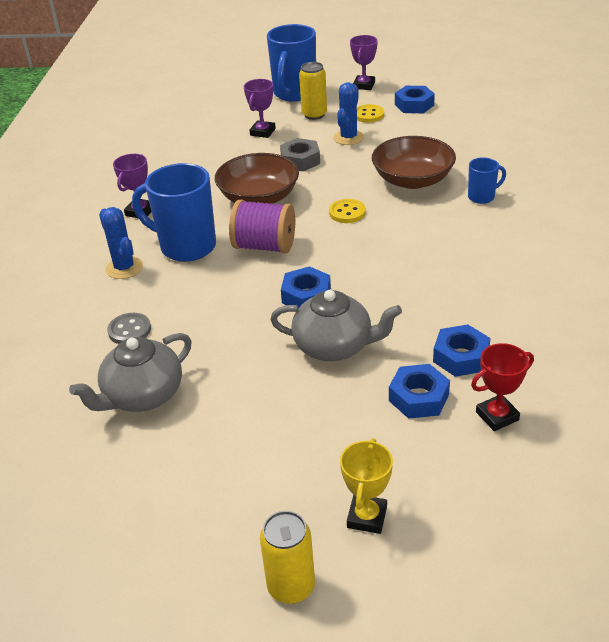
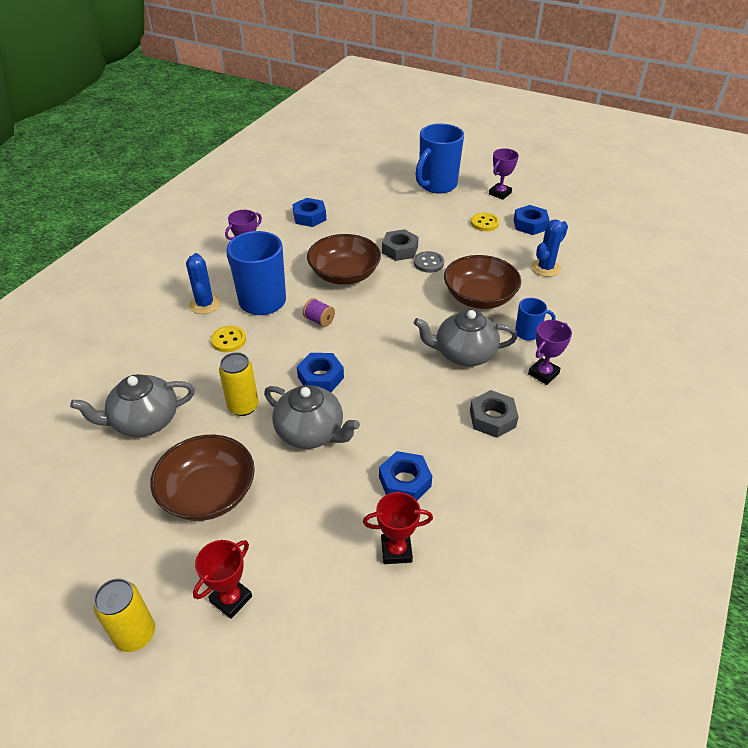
camera: 20 degrees right, 5 degrees up
(129, 330) = (173, 360): grey button -> grey button (428, 263)
(262, 132) = (388, 214): purple trophy -> purple trophy (543, 373)
(264, 246) = (319, 320): purple spool -> purple spool, size x0.51
(268, 436) = (208, 493): none -> brown bowl
(314, 115) = (440, 210): yellow can -> yellow can (243, 406)
(347, 212) = (404, 311): yellow button -> yellow button (228, 340)
(348, 138) = (453, 240): blue cactus -> blue cactus (545, 268)
(367, 517) = (231, 599): yellow trophy -> red trophy
(418, 397) = (344, 506): blue nut -> blue nut (309, 217)
(434, 232) = (464, 354): none -> grey teapot
(503, 277) = (492, 418): none -> grey nut

